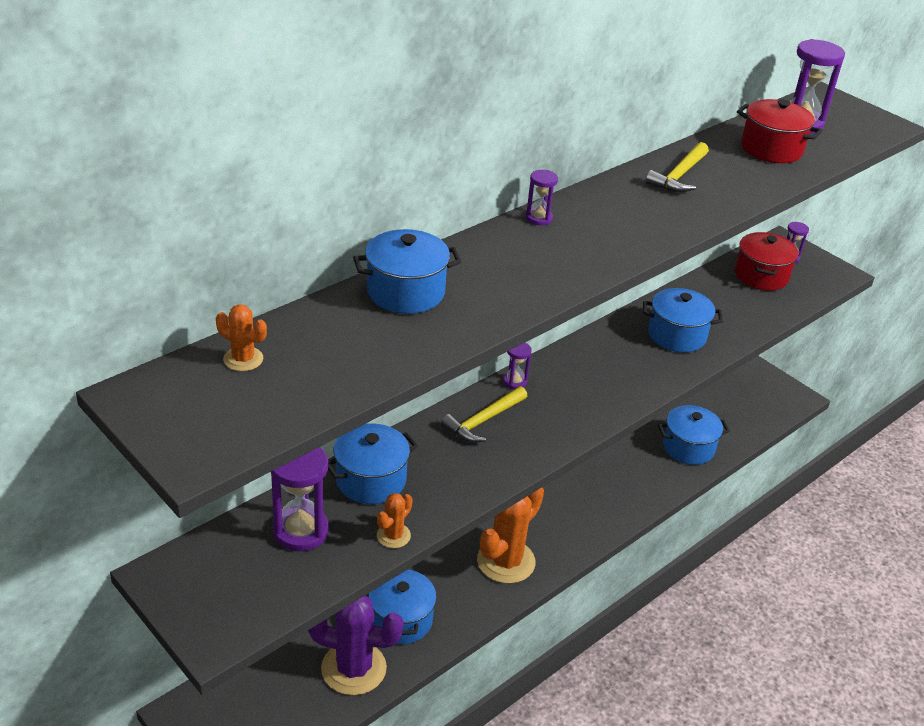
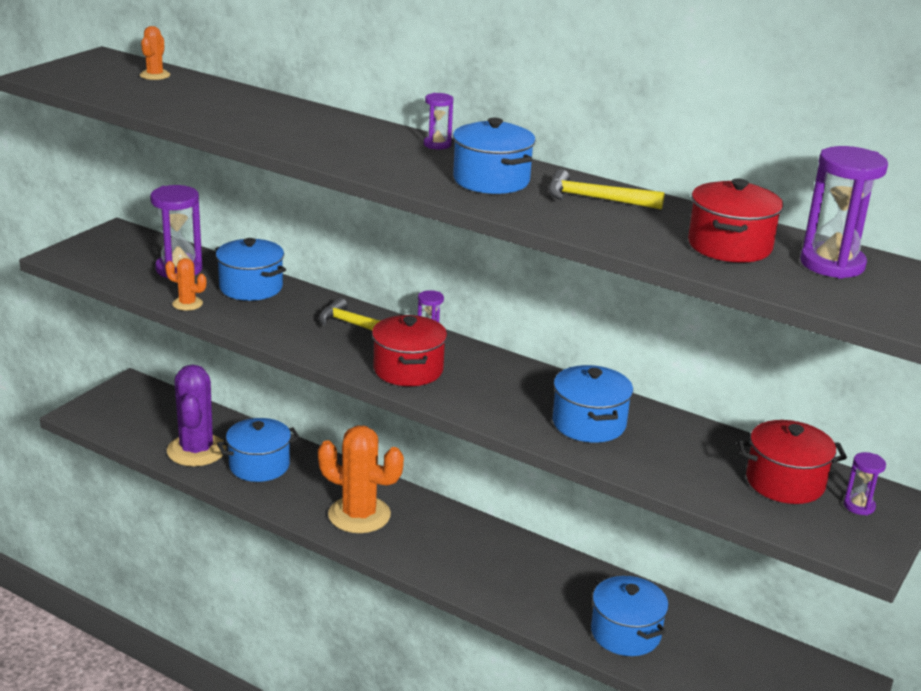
camera: 75 degrees right, 10 degrees down
(405, 292) = (273, 109): blue pot -> blue pot (491, 180)
(574, 408) = (408, 370): none -> red pot

